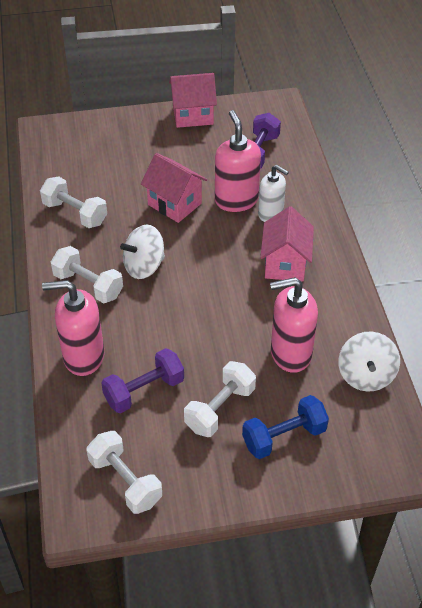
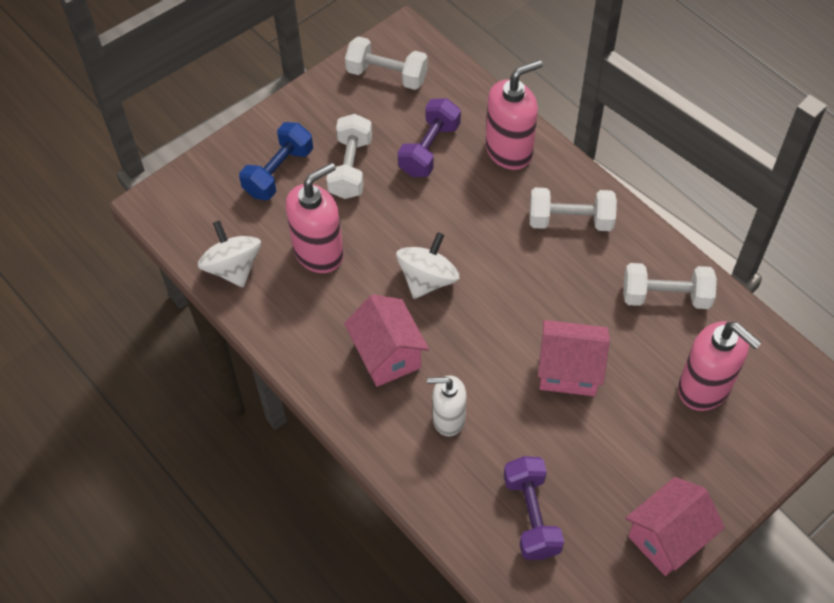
camera: 150 degrees right, 10 degrees up
(144, 266) = (534, 271): white spinning top -> white spinning top (427, 279)
(236, 200) = (503, 417): pink soap dispenser -> pink soap dispenser (704, 388)

